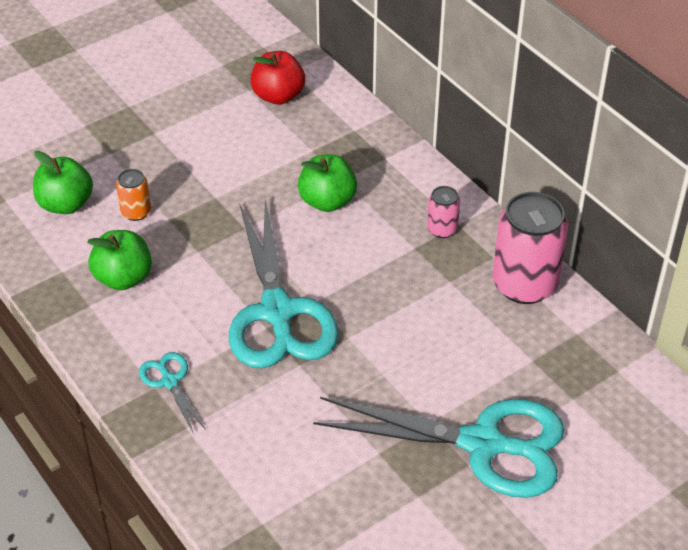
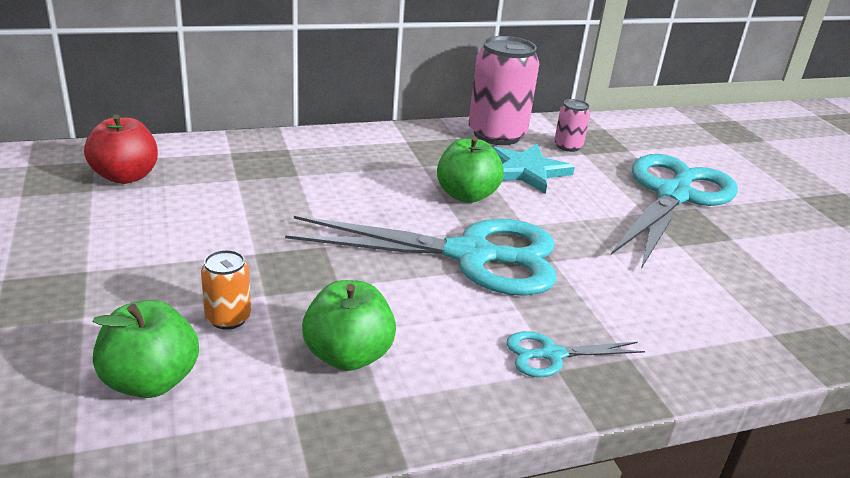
camera: 75 degrees left, 15 degrees down
(327, 201) = (323, 190): green apple -> green apple (466, 195)
(442, 229) = (407, 148): pink can -> pink can (568, 146)
(456, 321) = (526, 171): none -> turquoise star

